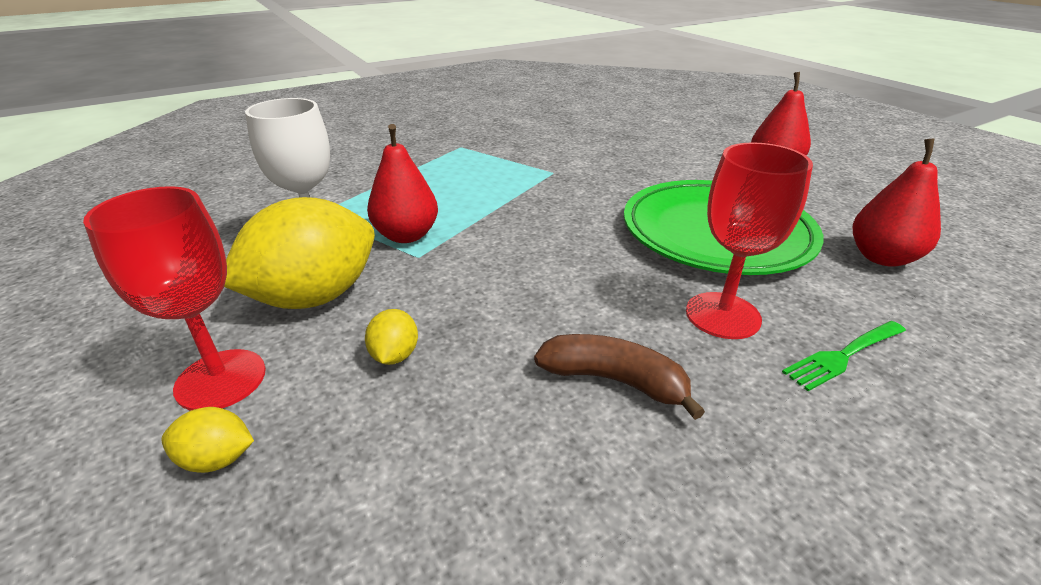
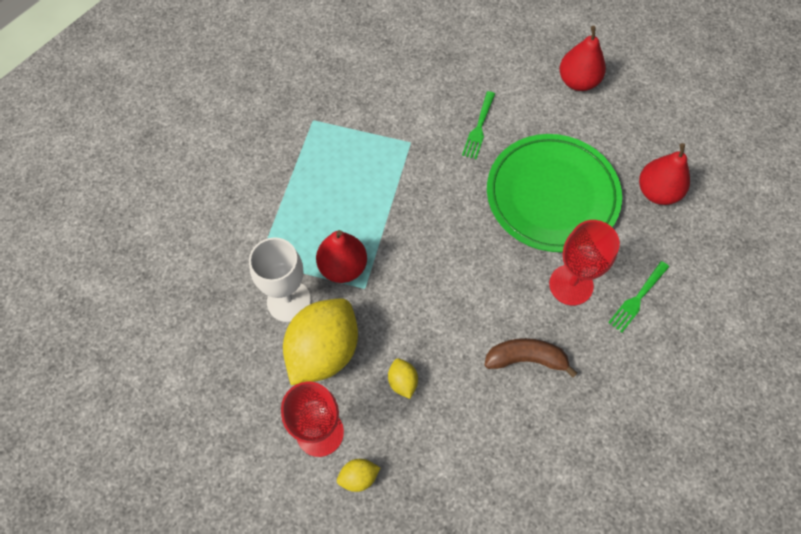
camera: 20 degrees left, 30 degrees up
(639, 176) = (479, 128): none -> green fork

